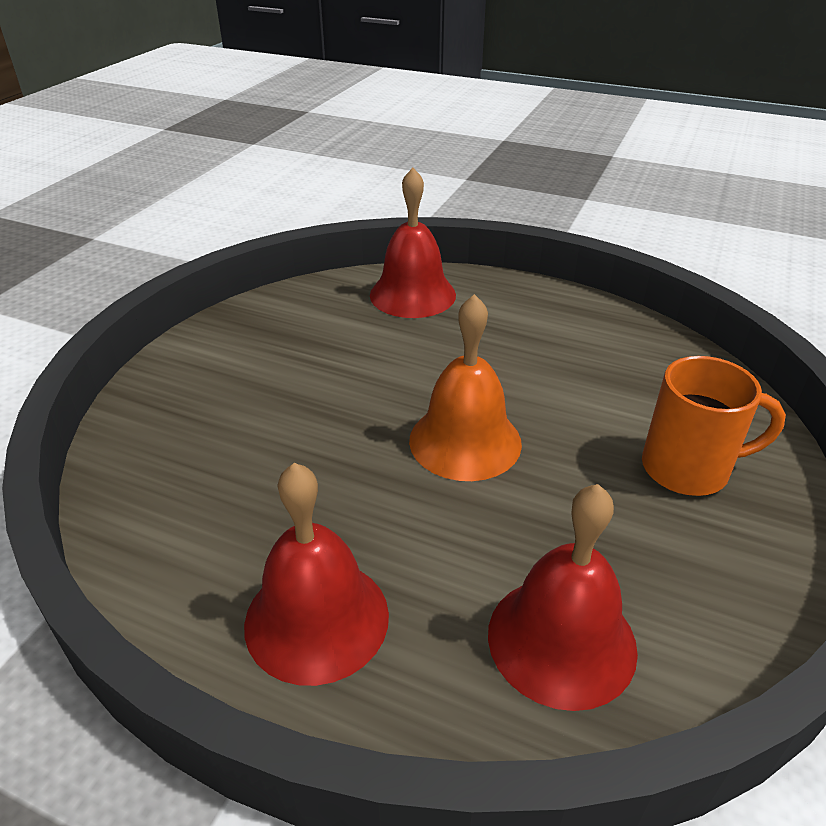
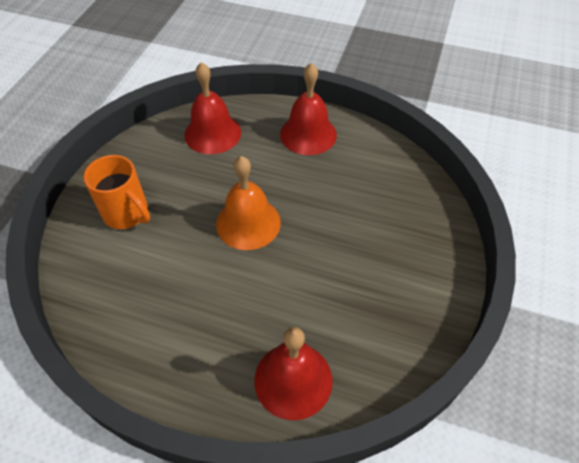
camera: 175 degrees right, 15 degrees up
(688, 468) = (127, 213): orange mug -> orange mug turned 135 degrees counterclockwise

